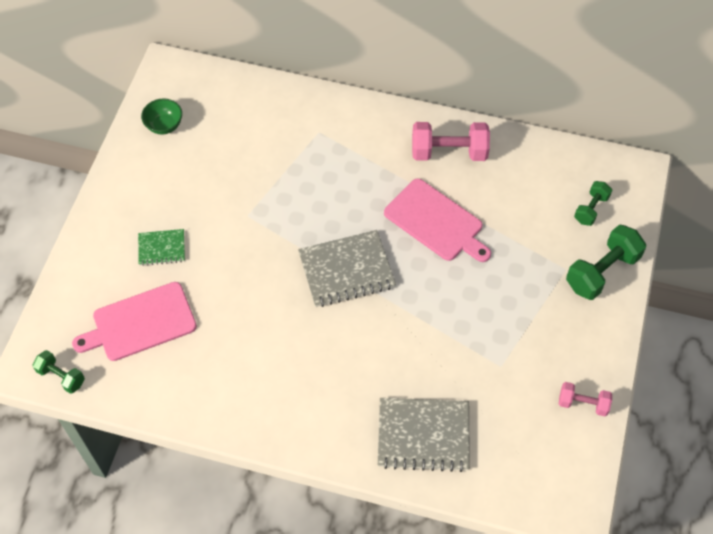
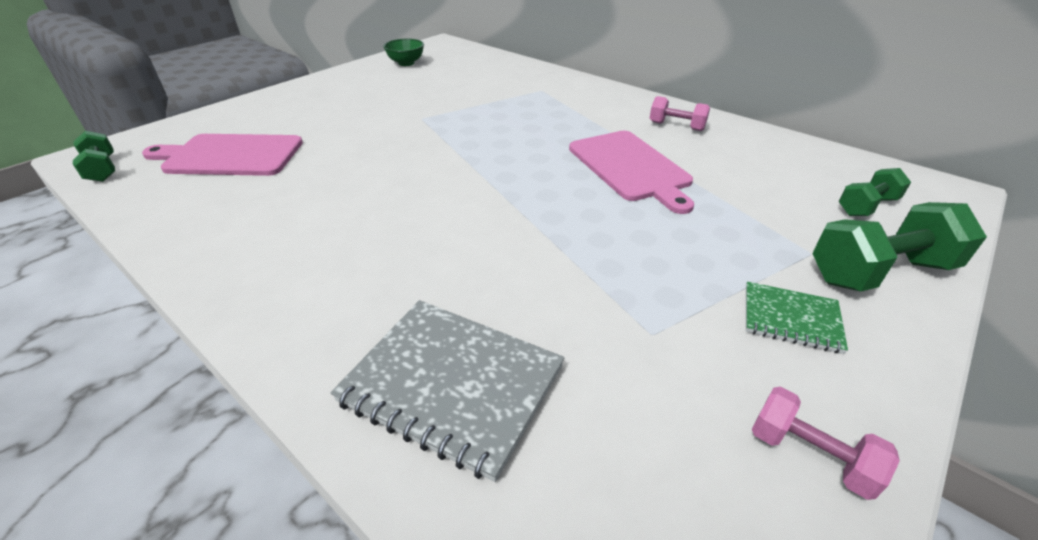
camera: 25 degrees right, 20 degrees down
(162, 248) = (317, 118): green notebook -> green notebook (791, 319)
(346, 270) = (489, 176): grey notebook -> none
(449, 152) = (676, 126): pink dumbbell -> pink dumbbell, size x0.58

